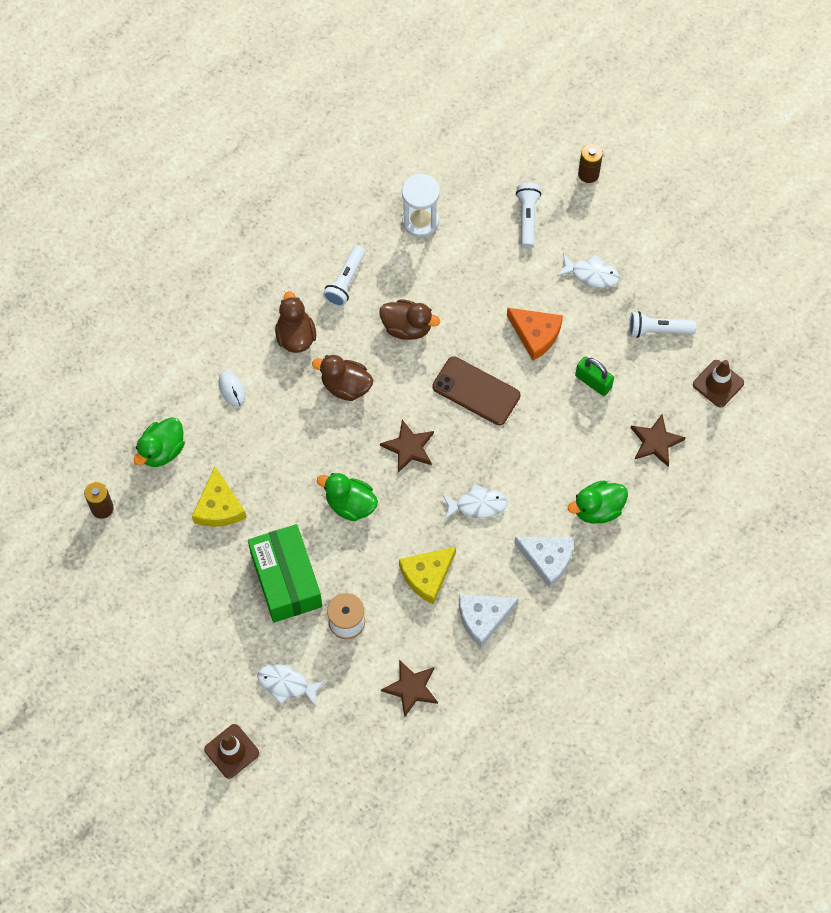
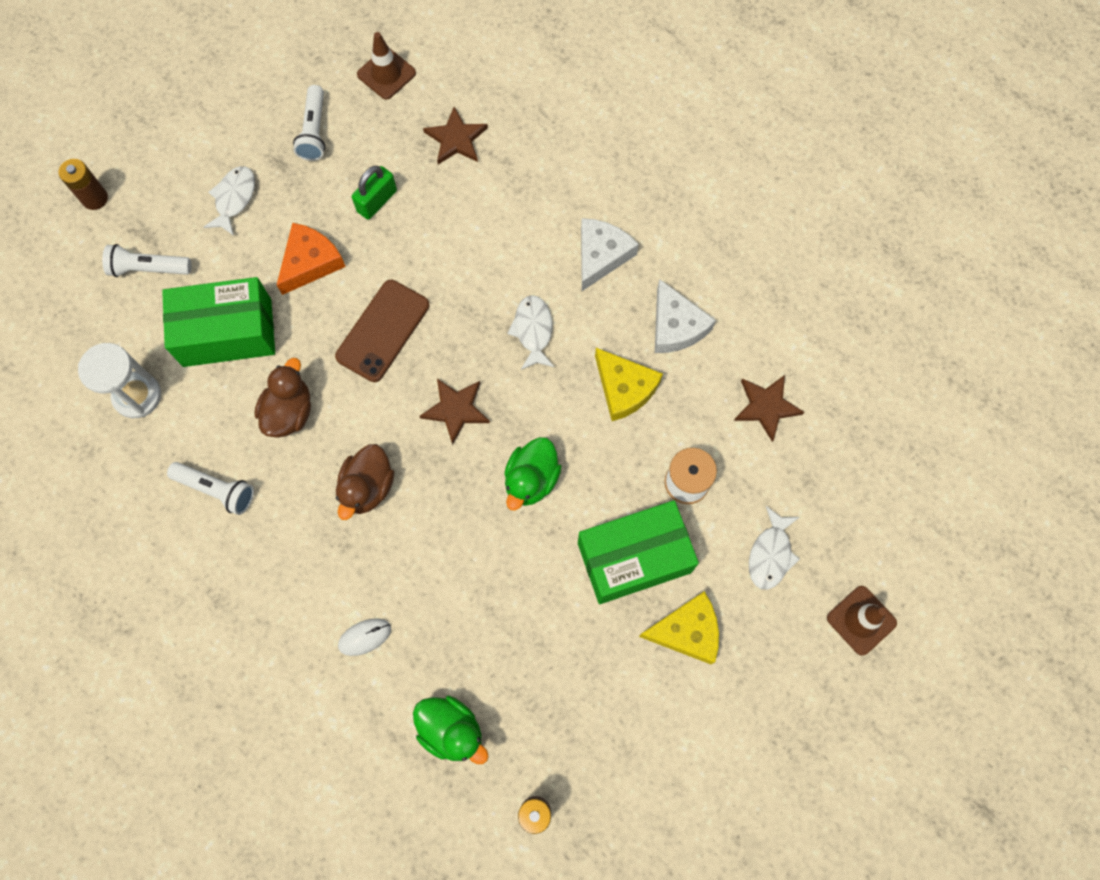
camera: 90 degrees left, 5 degrees up
(219, 506) = (534, 648): yellow cheese -> yellow cheese (687, 631)
(295, 336) = (292, 553): brown duck -> none
(473, 279) = (227, 332): none -> green box
(597, 509) = (539, 201): green duck -> none

